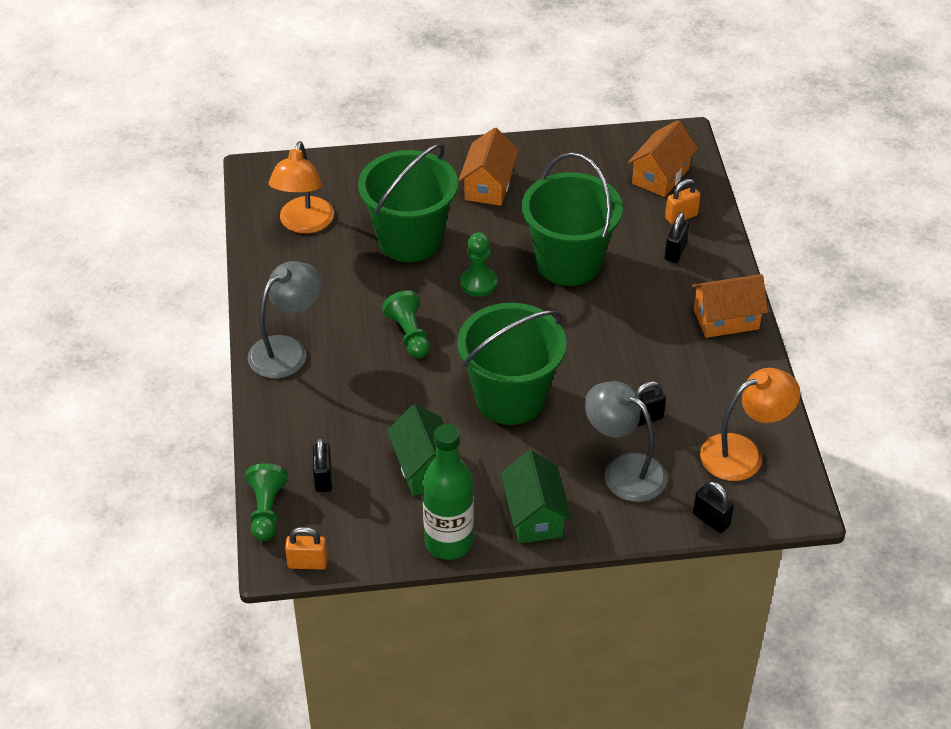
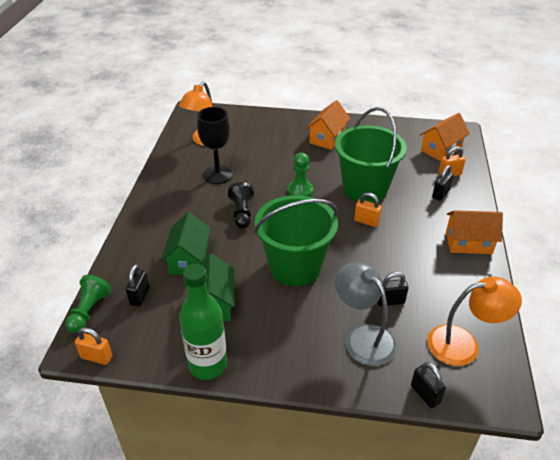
camera: 15 degrees right, 5 degrees down
(287, 350) = (159, 208): grey lamp -> none
(349, 280) = (218, 175): none -> black goblet
(409, 334) = (242, 213): green pawn -> black pawn
(410, 240) = (266, 159): green bucket -> none
(534, 516) = (282, 358): green house -> green house (189, 259)
(585, 314) = (366, 221): none -> orange padlock

